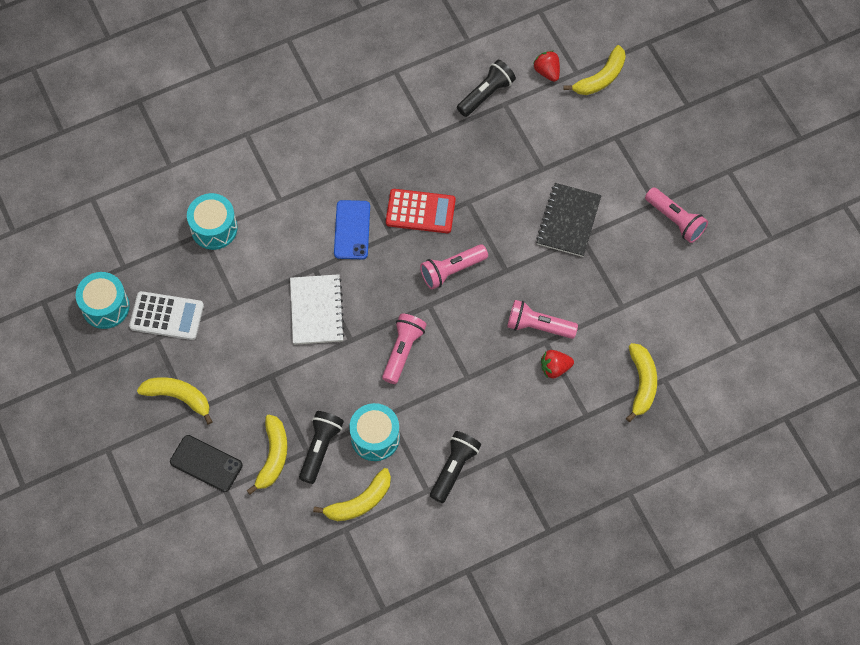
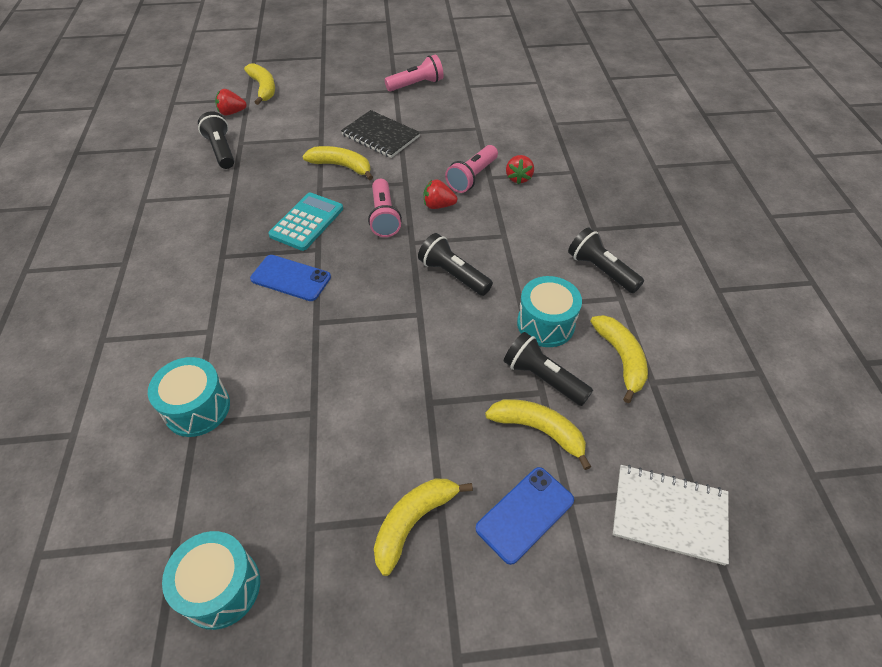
camera: 70 degrees left, 15 degrees down
(166, 316) = (284, 502): white calculator -> none
(206, 463) = (525, 514): black phone -> blue phone
(316, 310) = (368, 334): white notebook -> white notebook (669, 515)
(402, 351) = (453, 275): pink flashlight -> black flashlight
(420, 211) = (307, 222): red calculator -> turquoise calculator
(485, 310) = (438, 205): none -> red strawberry
(642, 383) = (553, 135): yellow banana -> yellow banana (342, 166)

